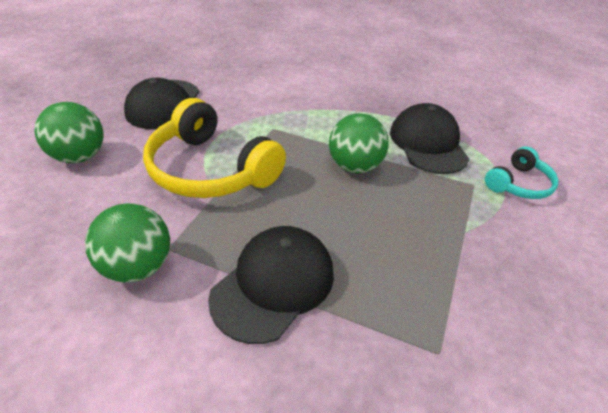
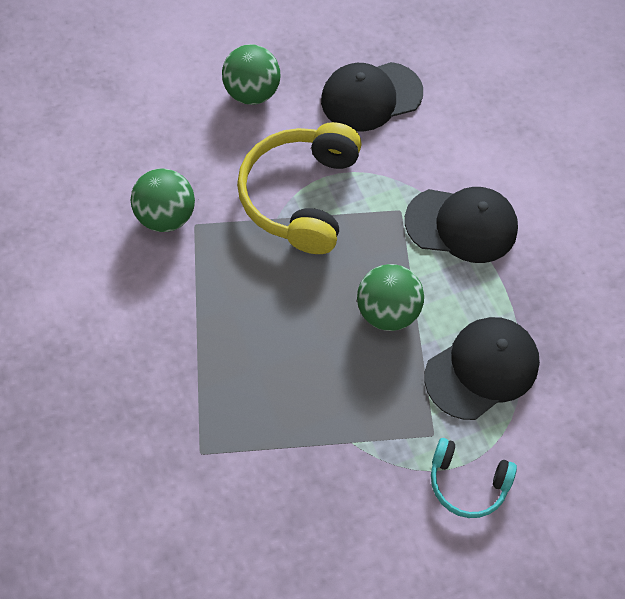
camera: 65 degrees right, 20 degrees up
(274, 284) = (201, 314): black cap -> black cap (461, 225)

